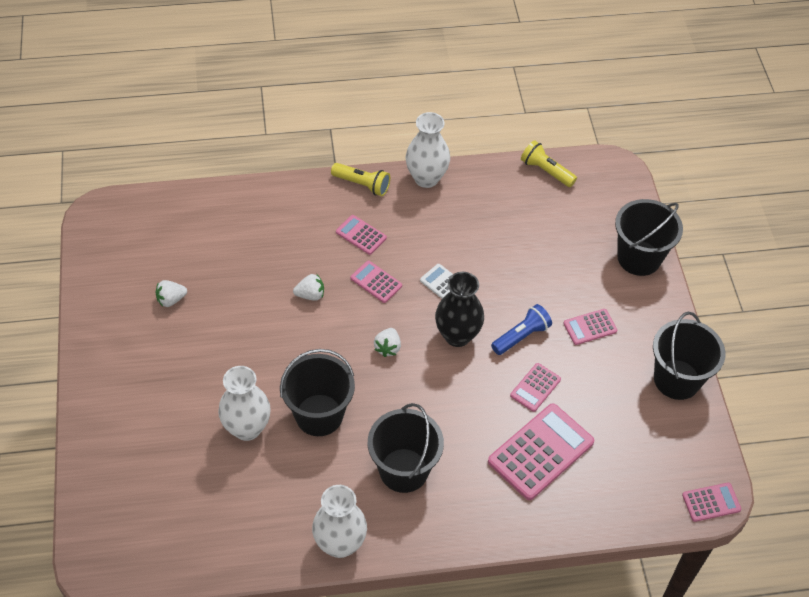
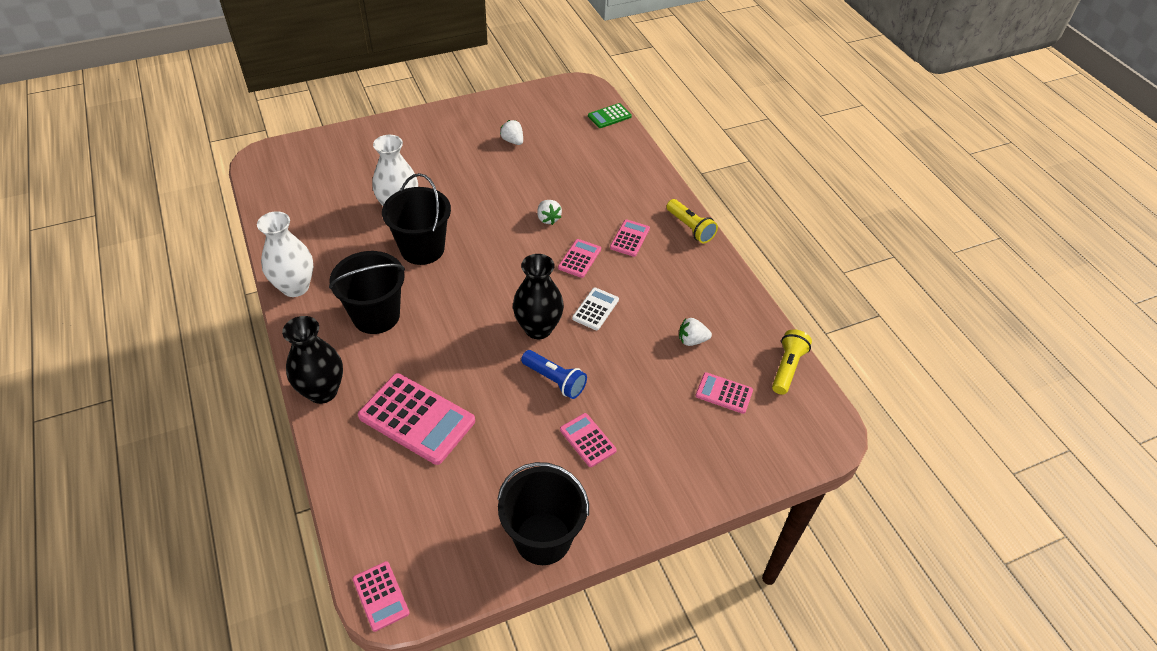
camera: 75 degrees right, 5 degrees down
(164, 202) = (609, 116): none -> green calculator
(362, 185) = (690, 228): yellow flashlight -> yellow flashlight turned 45 degrees counterclockwise
(387, 348) = (507, 280): white strawberry -> white strawberry (692, 340)
(426, 178) = (723, 271): white vase -> none
(491, 528) = (322, 391): none -> black vase
(535, 387) = (494, 402): pink calculator -> pink calculator (724, 393)
(639, 258) = (705, 476): black bucket -> none

